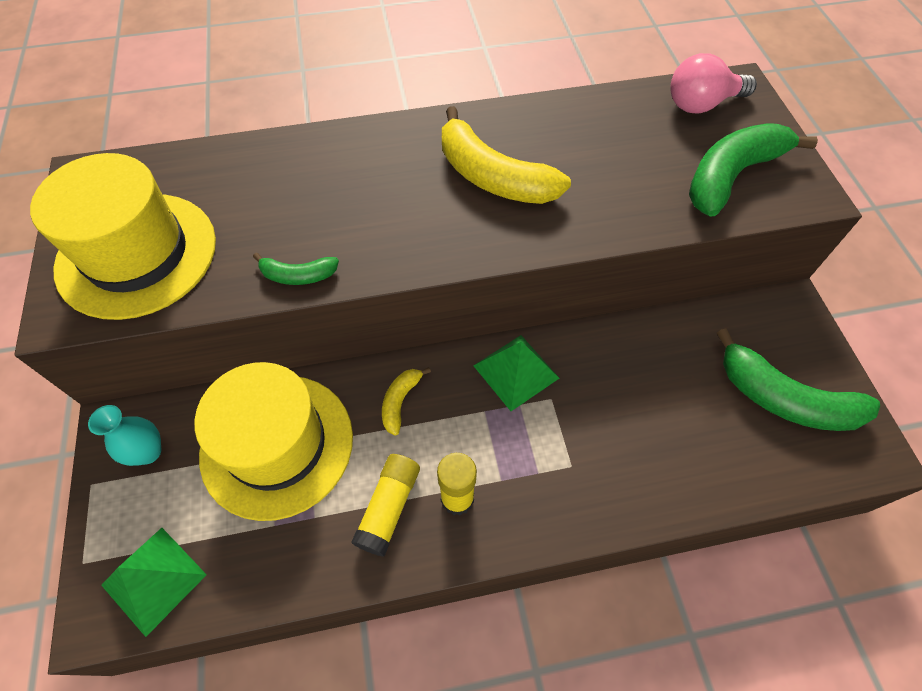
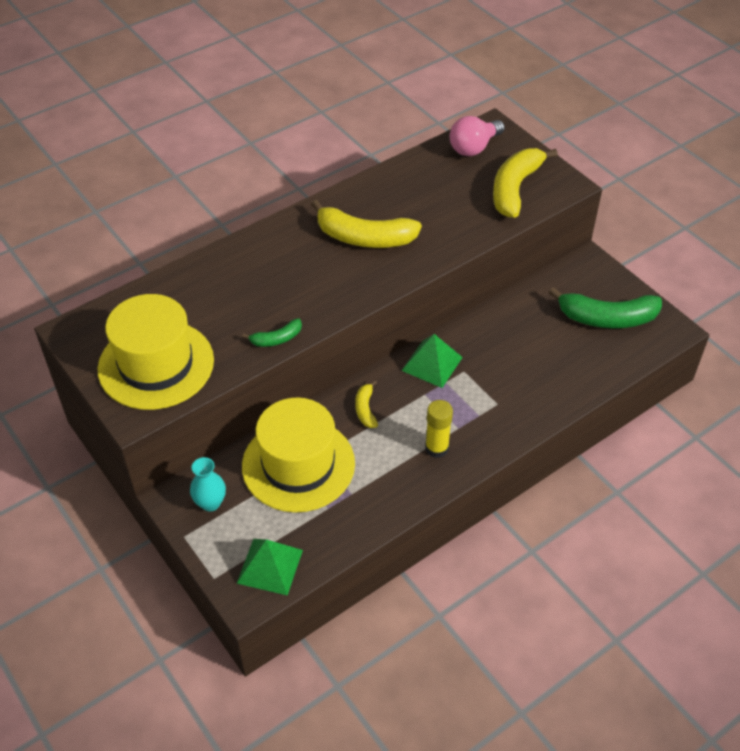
camera: 25 degrees left, 10 degrees down
(389, 507) = (396, 469): yellow glue stick -> none
(731, 176) = (515, 189): green banana -> yellow banana

